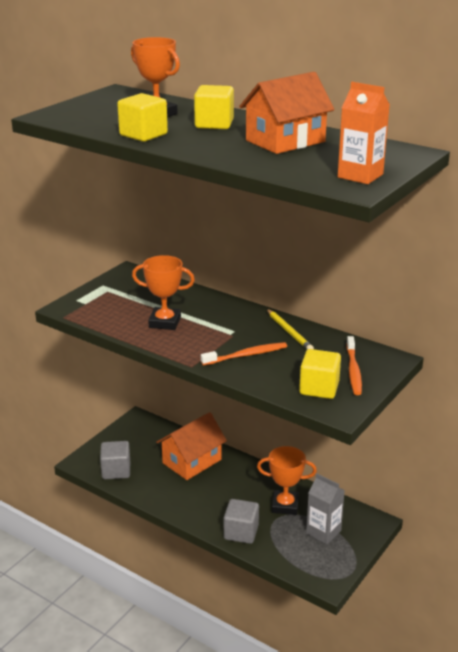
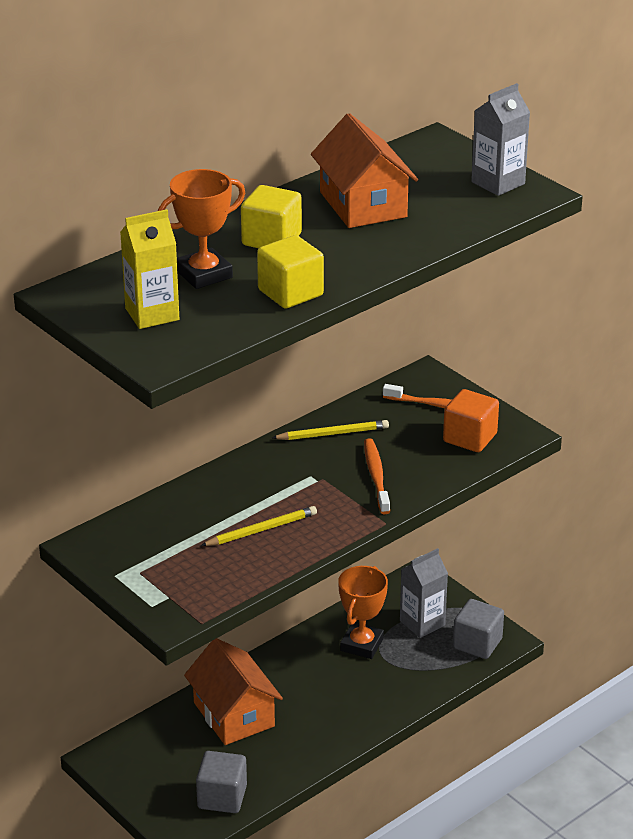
camera: 75 degrees left, 5 degrees up
(101, 109) = (152, 314): none -> yellow carton
(165, 322) = (261, 530): orange trophy -> yellow pencil
(241, 532) = (399, 694): grey cube -> grey cube (477, 643)
(319, 388) = (470, 438): yellow cube -> orange cube
(360, 176) = (498, 183): orange carton -> grey carton

